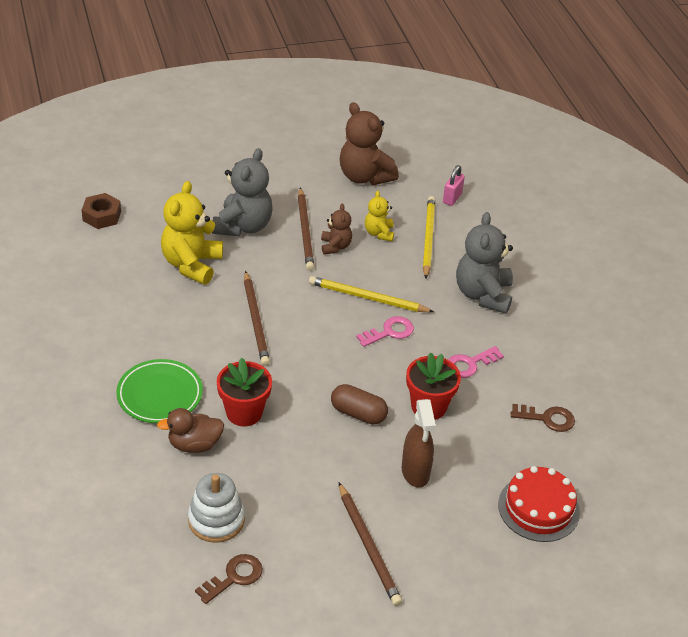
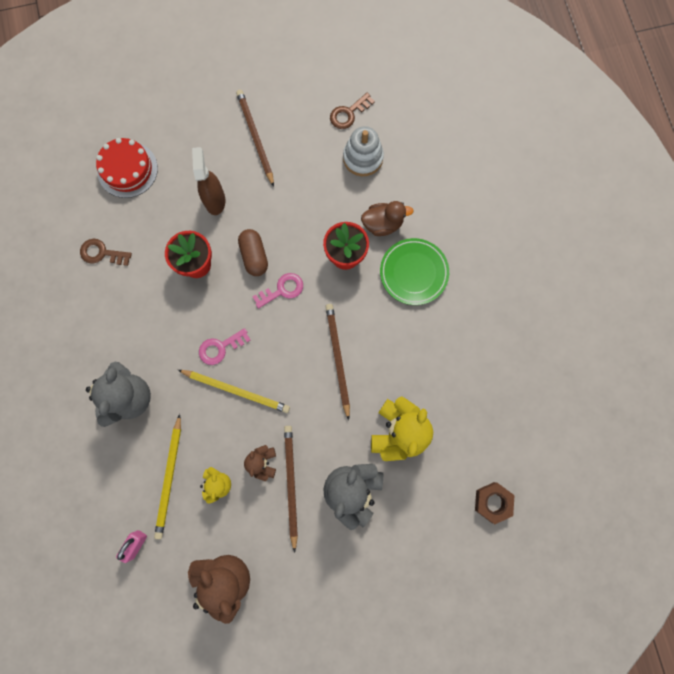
camera: 175 degrees left, 35 degrees up
(358, 413) = (254, 256): brown capsule -> brown capsule turned 45 degrees clockwise
(470, 364) = (155, 311): pink key -> pink key (282, 290)

